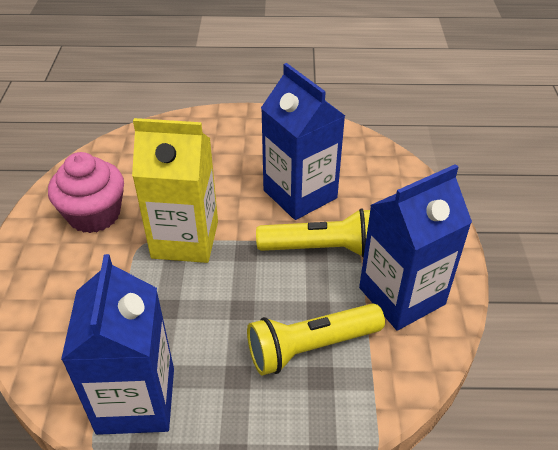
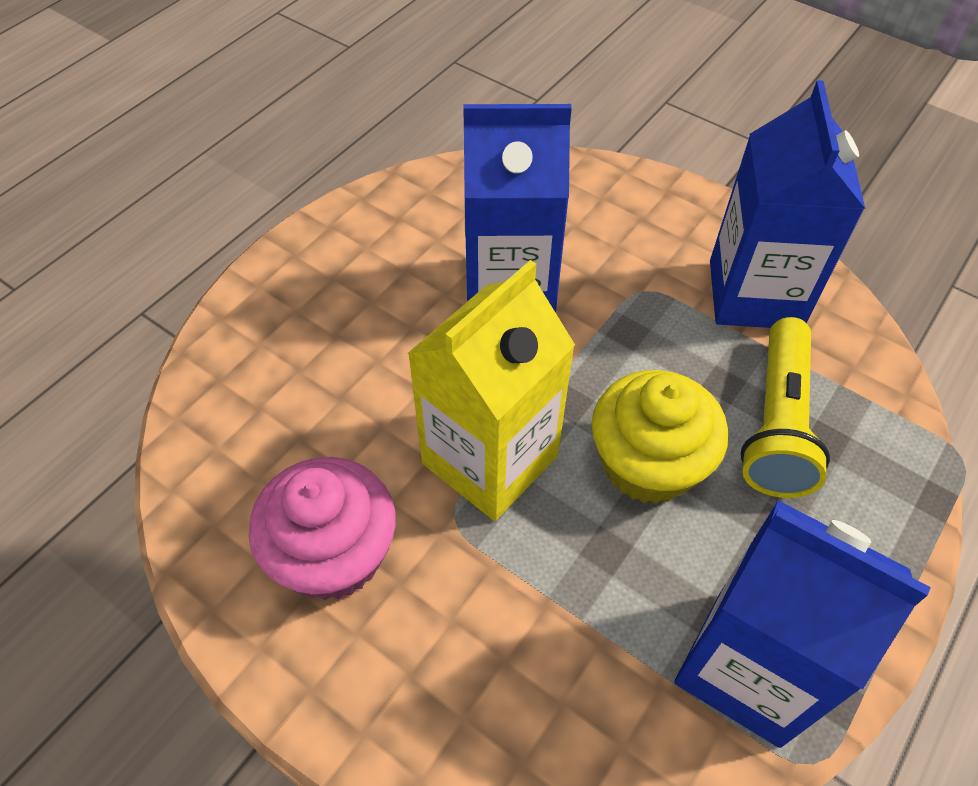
camera: 55 degrees left, 10 degrees up
(233, 301) = (648, 463): none -> yellow cupcake
(322, 248) = (625, 321): yellow flashlight -> none

